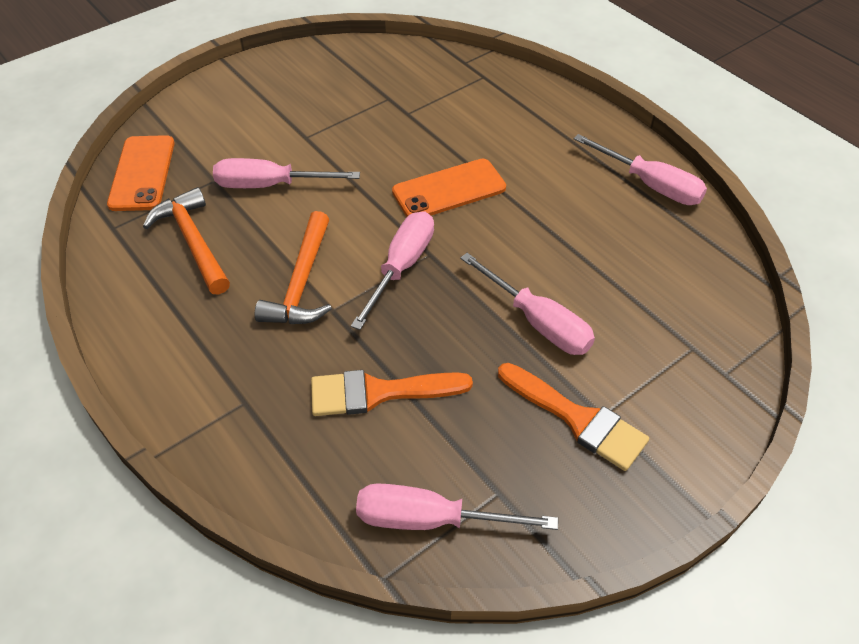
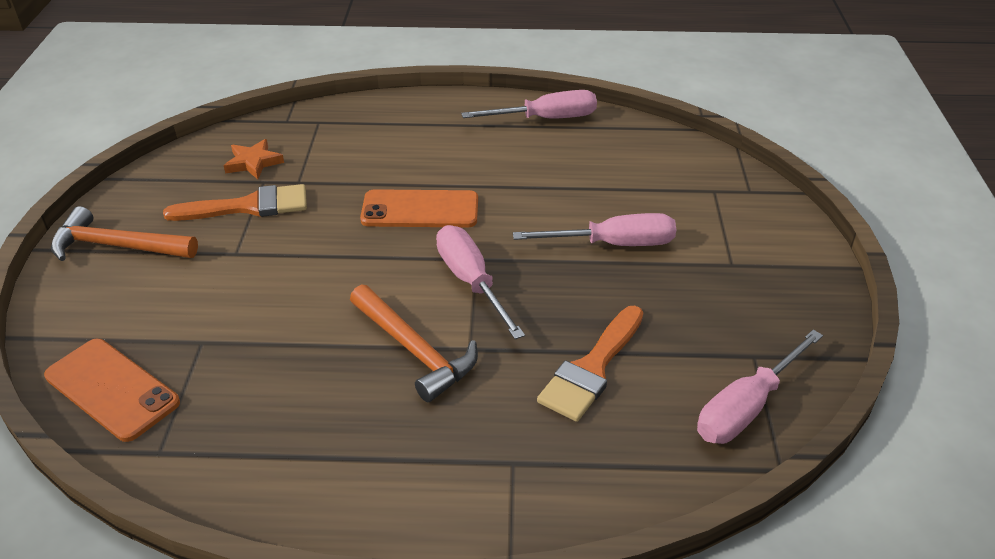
camera: 50 degrees left, 10 degrees down
(193, 242) = (266, 398): orange hammer -> orange hammer (118, 246)
(270, 185) = (265, 307): pink screwdriver -> none
(401, 80) = (253, 162): none -> orange star
(449, 190) = (420, 210): orange phone -> orange phone turned 75 degrees clockwise
(577, 419) = (723, 277): orange brush -> orange brush (248, 206)

